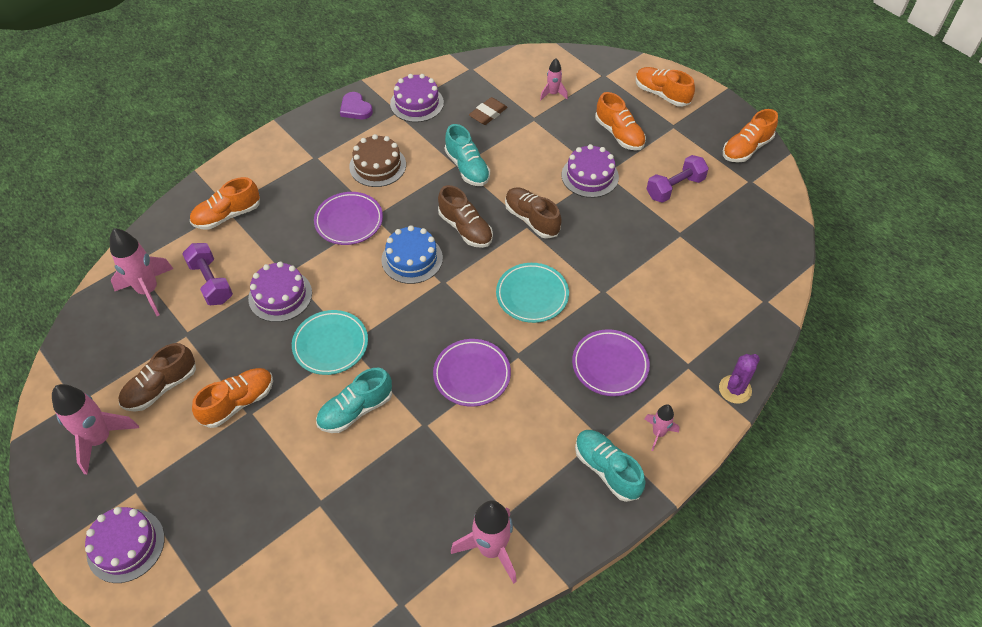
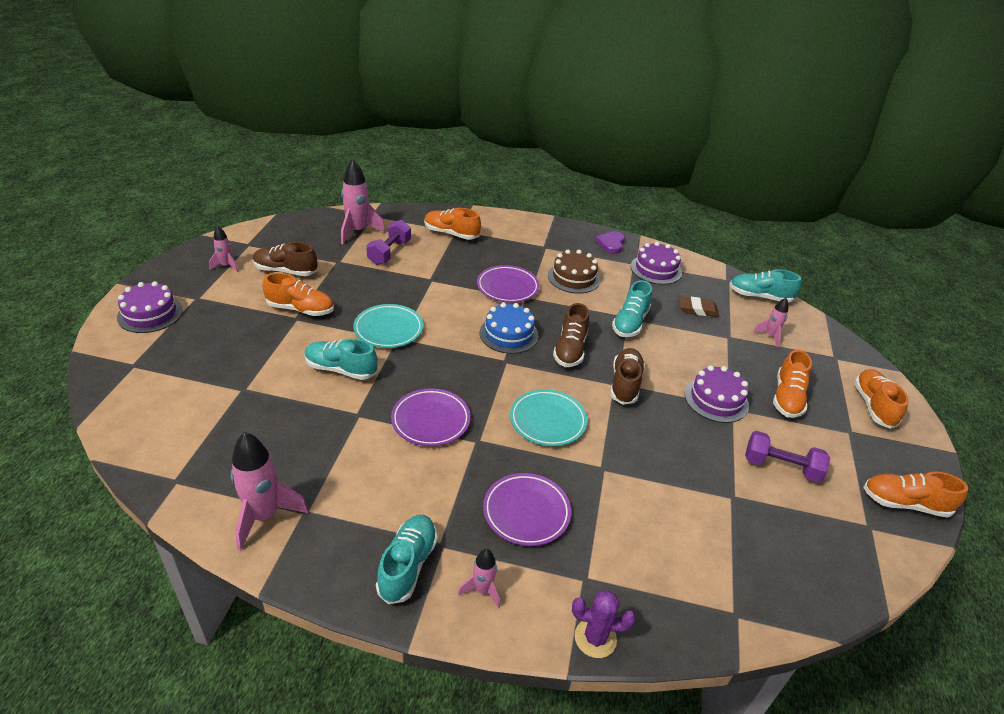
camera: 50 degrees right, 15 degrees down
(100, 439) = (226, 266): pink rocket -> pink rocket, size x0.55
(280, 295) = (408, 286): purple cake -> none
(506, 65) = (759, 296): none -> turquoise shoe

